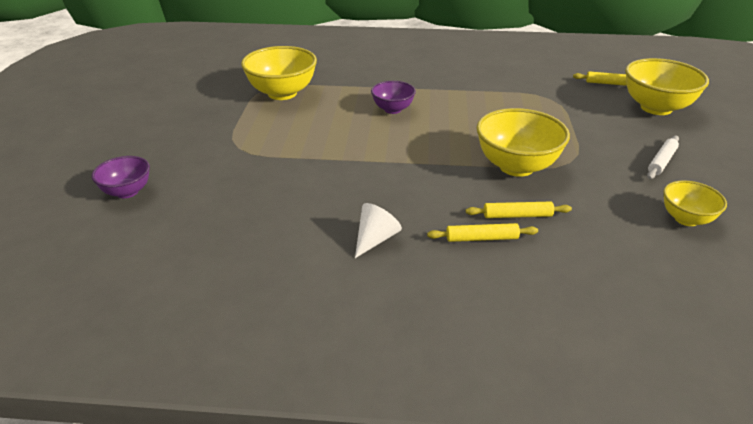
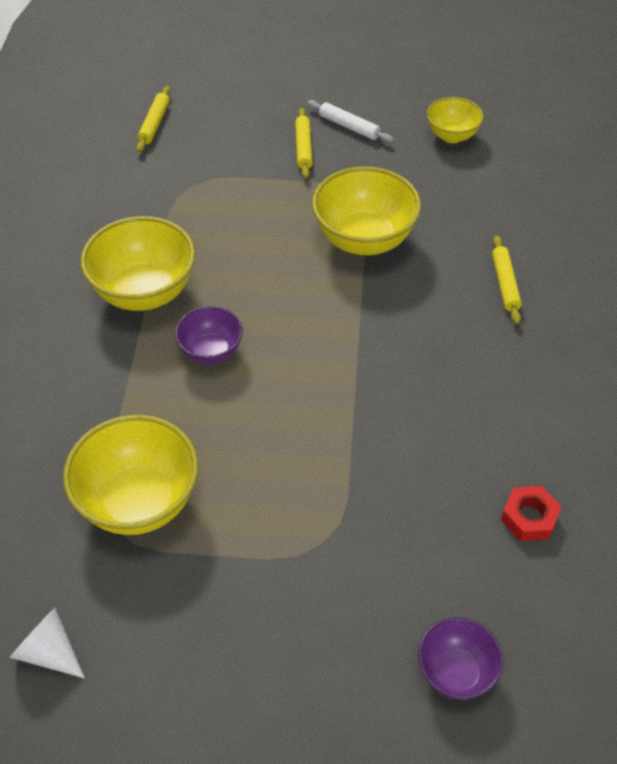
camera: 90 degrees left, 15 degrees up
(230, 231) = (529, 517): none -> red nut
(375, 239) = (520, 372): white cone -> white cone (49, 651)
(517, 215) = (461, 252): yellow rolling pin -> yellow rolling pin (303, 148)
(656, 108) = (225, 102): yellow bowl -> yellow bowl (144, 292)

